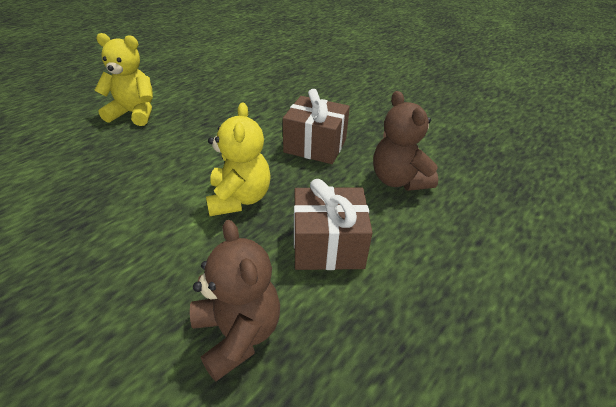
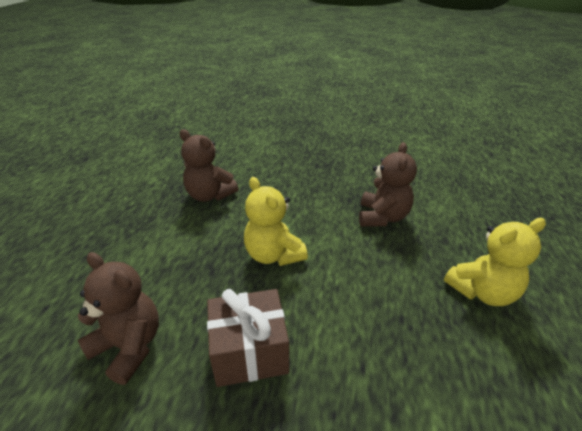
camera: 150 degrees right, 5 degrees down
(92, 187) = (382, 217): none -> brown teddy bear
(328, 245) = (181, 251): brown gift -> none

